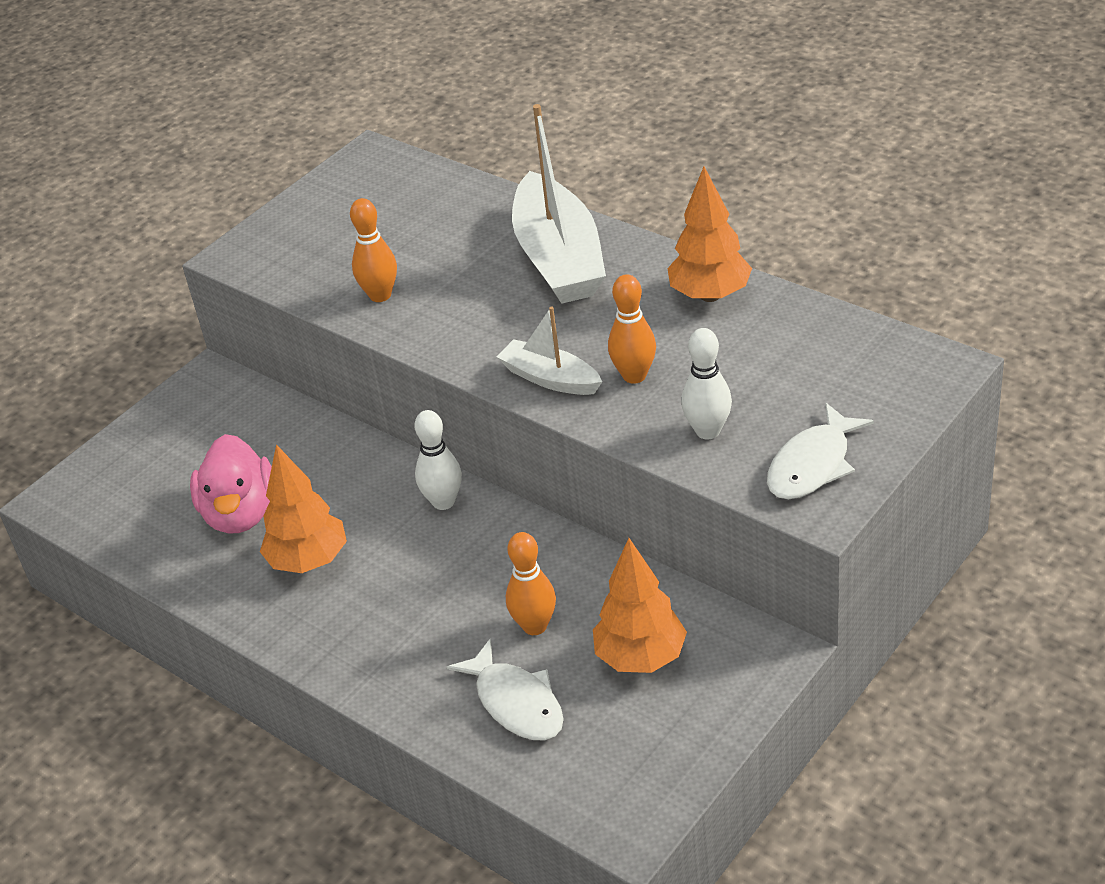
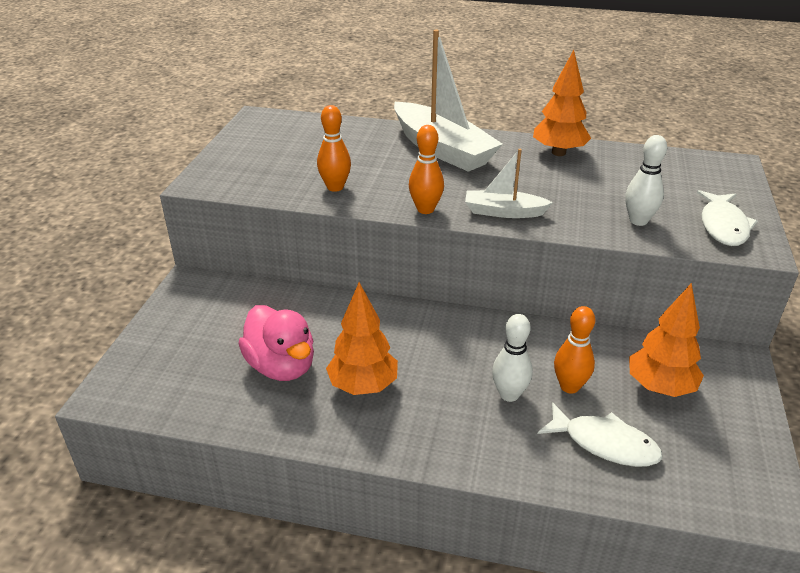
camera: 30 degrees left, 5 degrees down
(443, 502) = (434, 322): white bowling pin -> white bowling pin (509, 394)
(634, 376) = (558, 200): orange bowling pin -> orange bowling pin (425, 209)

